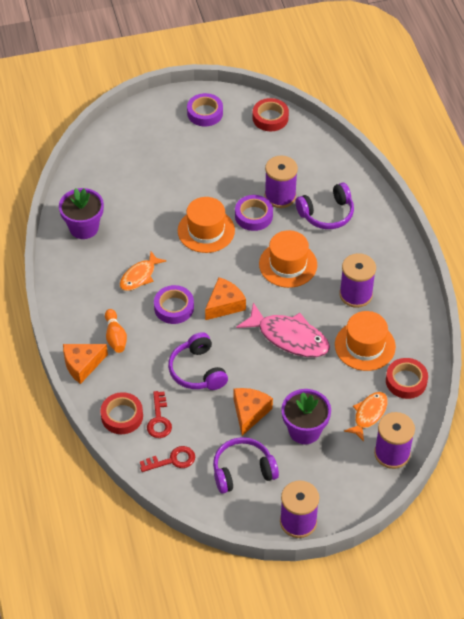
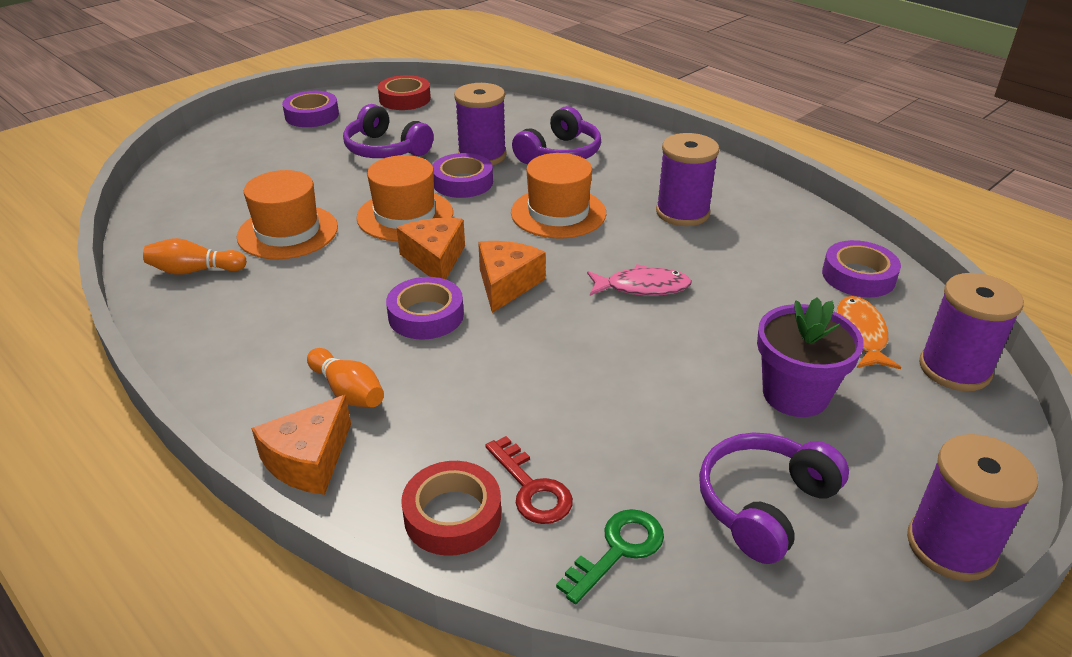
camera: 30 degrees left, 15 degrees down
(84, 227) = (195, 271): purple flower pot -> orange bowling pin
(139, 276) = (335, 297): orange fish -> none
(172, 460) = (618, 550): red key -> green key
(197, 370) = (538, 383): purple headphones -> purple headphones (385, 149)
(249, 412) = (683, 407): orange cheese -> orange cheese (435, 259)
(289, 337) = (642, 287): pink fish -> pink fish, size x0.61
(365, 346) = (757, 259): orange hat -> orange hat (288, 232)
(406, 381) = (858, 276): red tape -> purple tape

